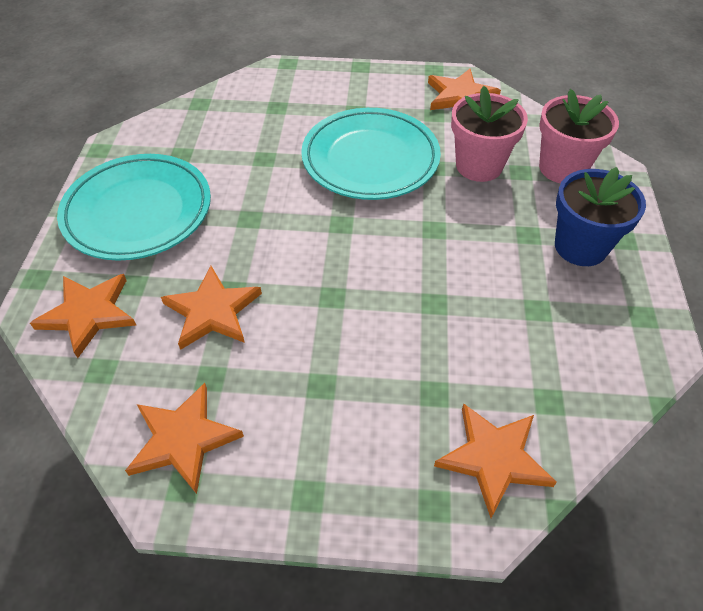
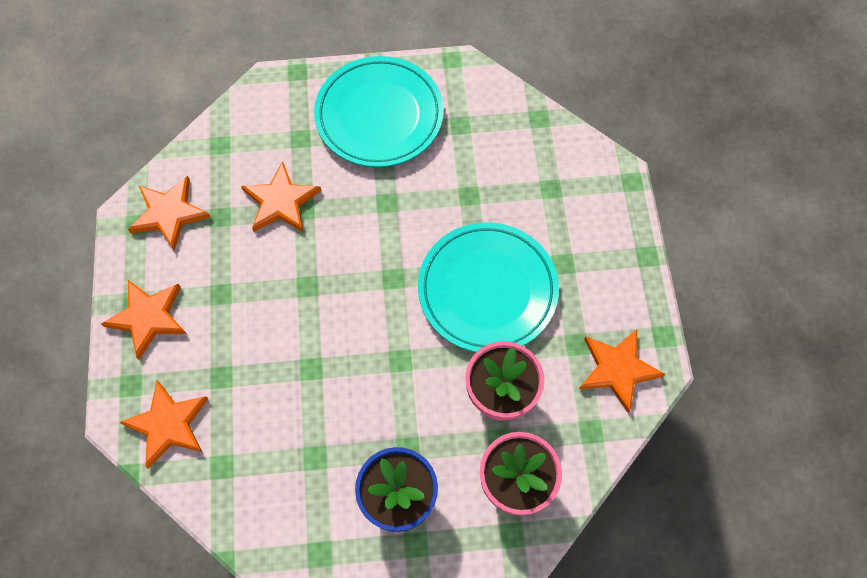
camera: 80 degrees right, 15 degrees up
(88, 314) = (268, 119): orange star -> orange star (148, 317)

